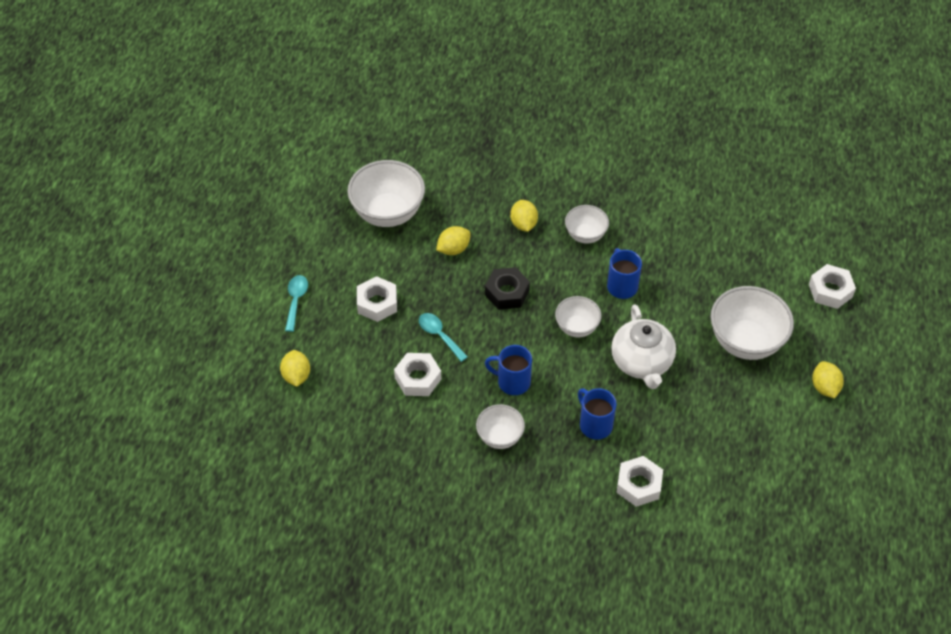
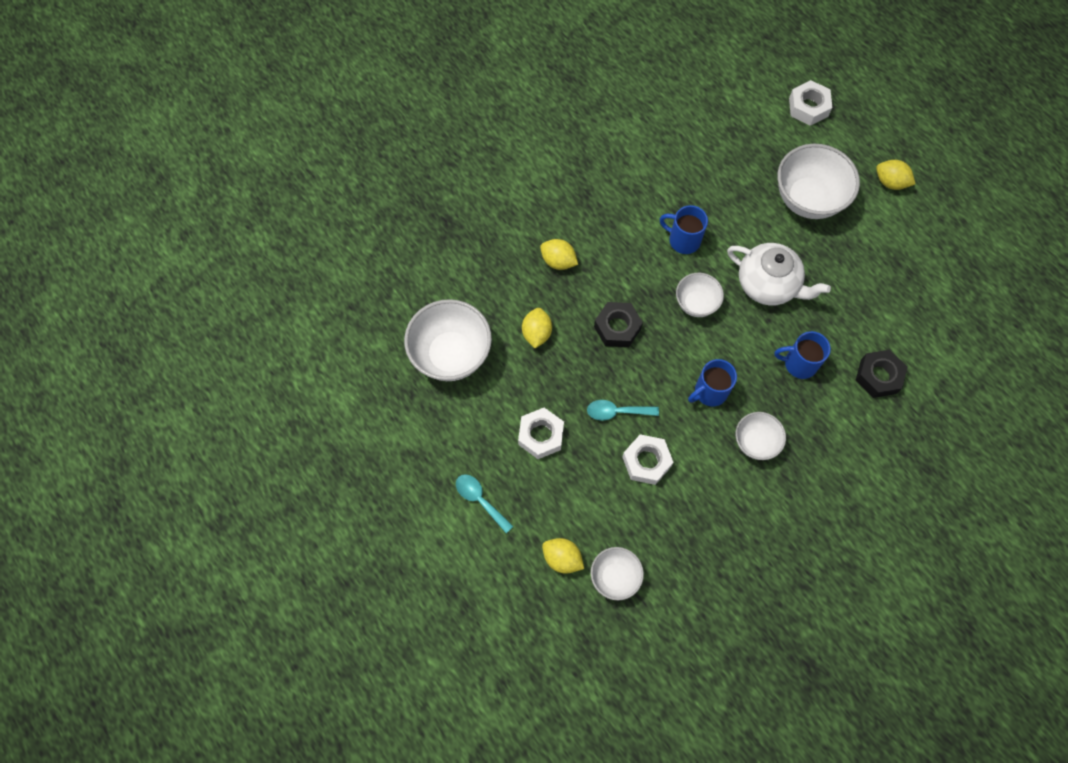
camera: 50 degrees left, 15 degrees up
(585, 235) = (610, 225): white bowl -> white bowl (615, 577)
(638, 485) = (878, 376): white nut -> black nut

